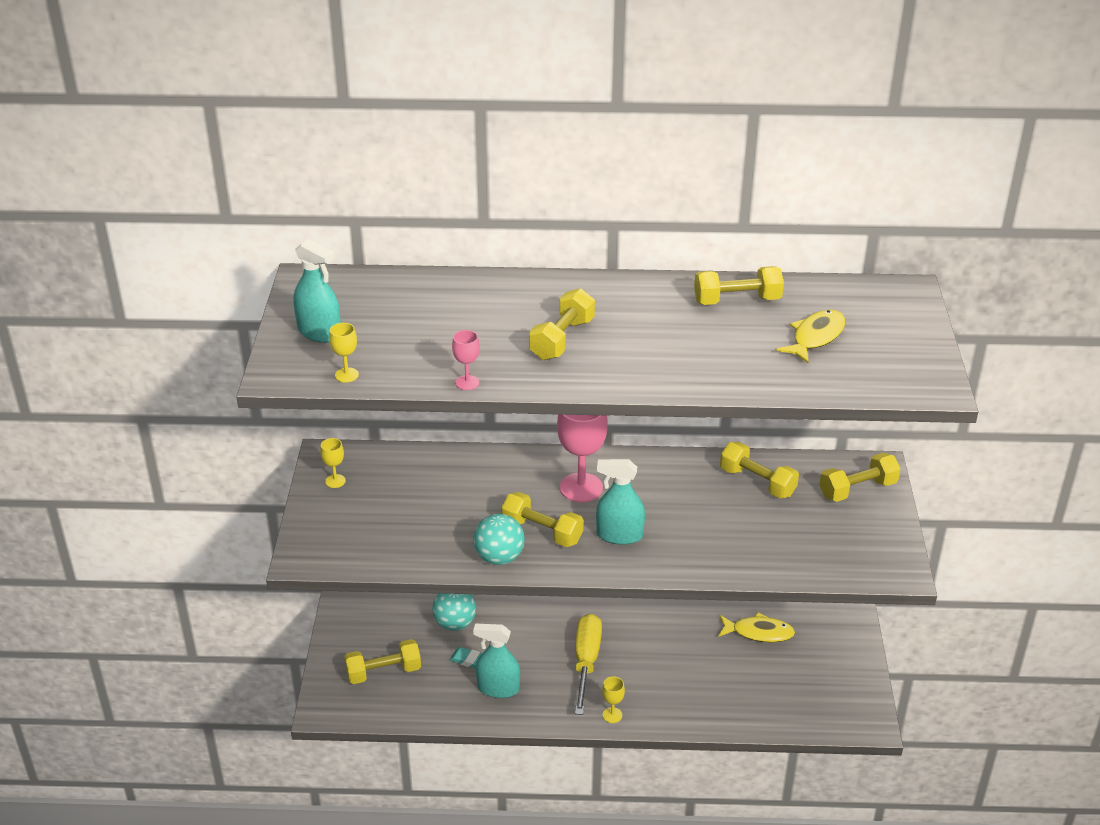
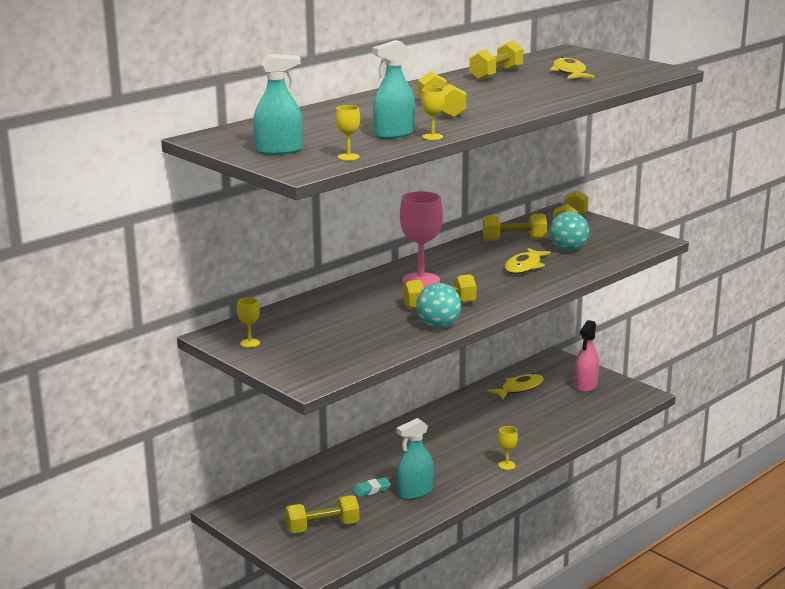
camera: 45 degrees left, 15 degrees down
(383, 672) = (322, 527): yellow dumbbell -> yellow dumbbell turned 45 degrees clockwise
(455, 624) = (327, 479): turquoise ball -> turquoise ball (568, 249)
(467, 382) = (432, 137): pink goblet -> yellow goblet
(586, 661) = (446, 451): yellow screwdriver -> none
(619, 535) = (487, 288): turquoise spray bottle -> turquoise spray bottle (394, 134)
(701, 527) = (524, 266): none -> yellow fish
(828, 672) = (585, 386): none -> pink spray bottle

